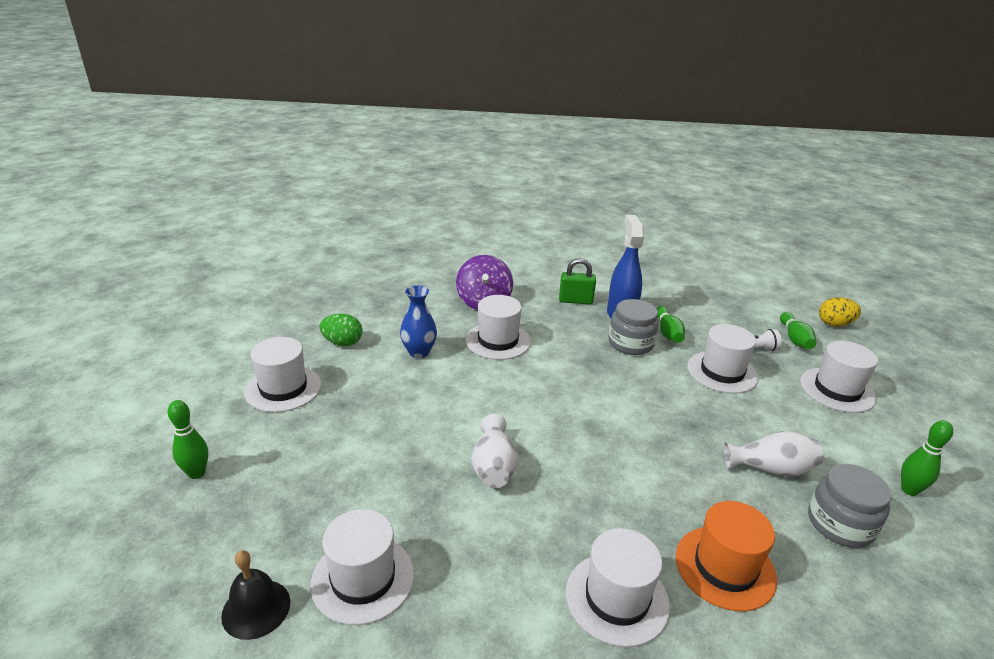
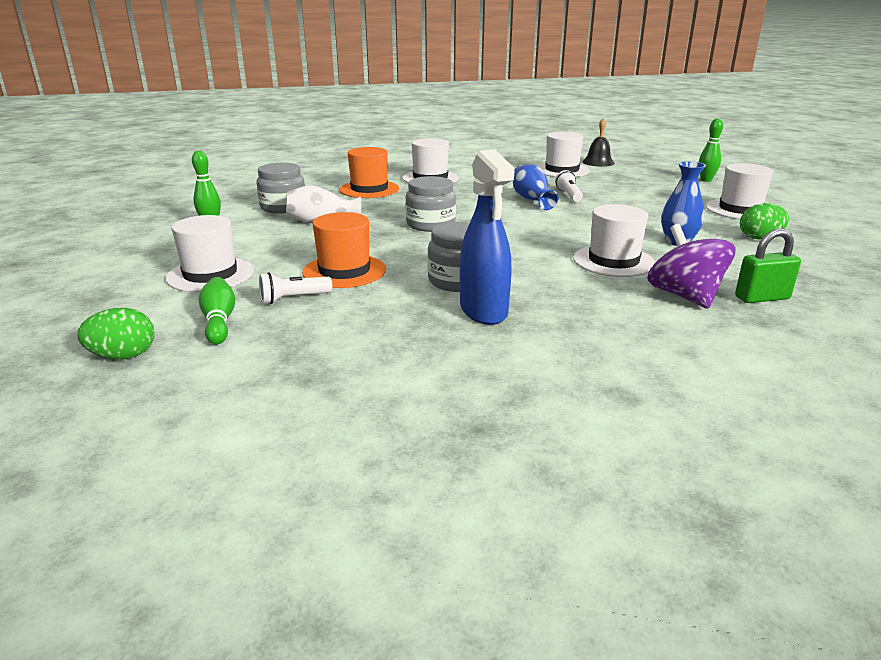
camera: 165 degrees right, 5 degrees down
(435, 469) = (569, 195): none -> white flashlight
(493, 467) = (532, 200): white vase -> blue vase
(575, 300) = (562, 320): green padlock -> green padlock (762, 298)
(639, 432) = (430, 224): none -> grey jar
(667, 332) = (411, 300): green bowling pin -> none
(722, 372) = (344, 271): white hat -> orange hat
(834, 324) = (123, 356): yellow egg -> green egg

